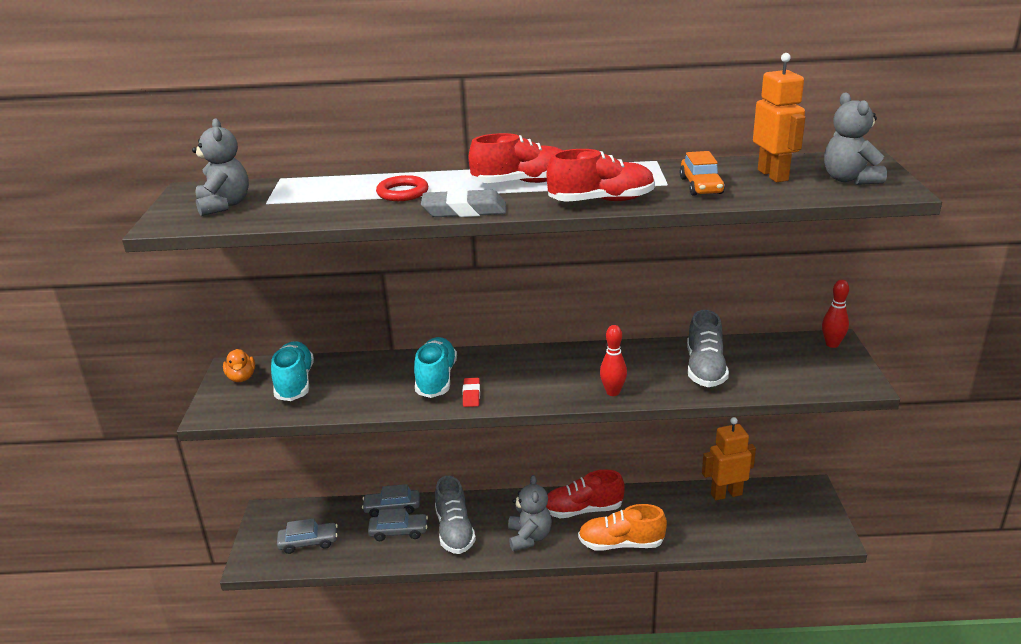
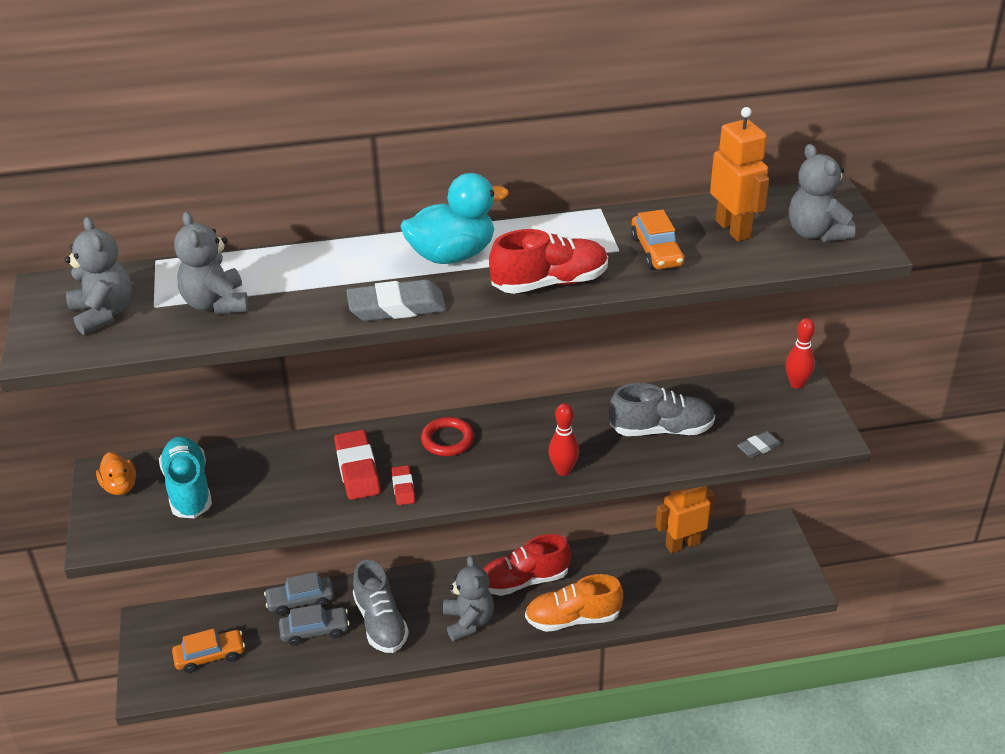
camera: 10 degrees left, 10 degrees up
(308, 542) = (210, 656): grey car -> orange car
(316, 203) = (216, 304): none -> grey teddy bear
(402, 193) = (315, 280): red ring -> red ring (447, 440)
(436, 379) = (357, 469): turquoise shoe -> red eraser
(522, 183) = (452, 255): red shoe -> turquoise duck
(705, 369) = (661, 429): grey shoe -> grey shoe turned 90 degrees counterclockwise
(793, 387) = (759, 447): none -> grey eraser

